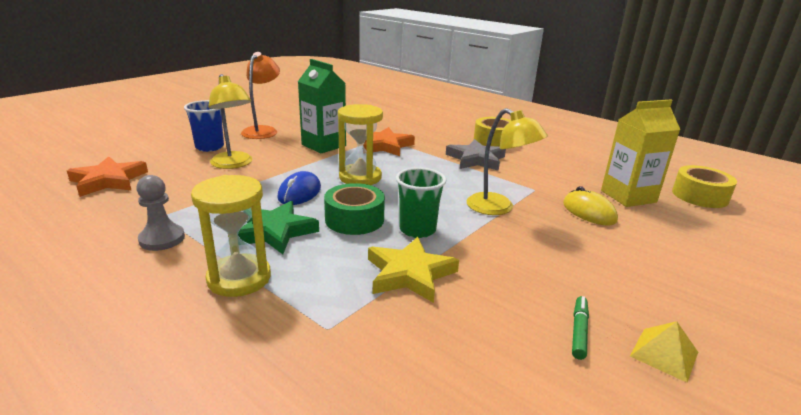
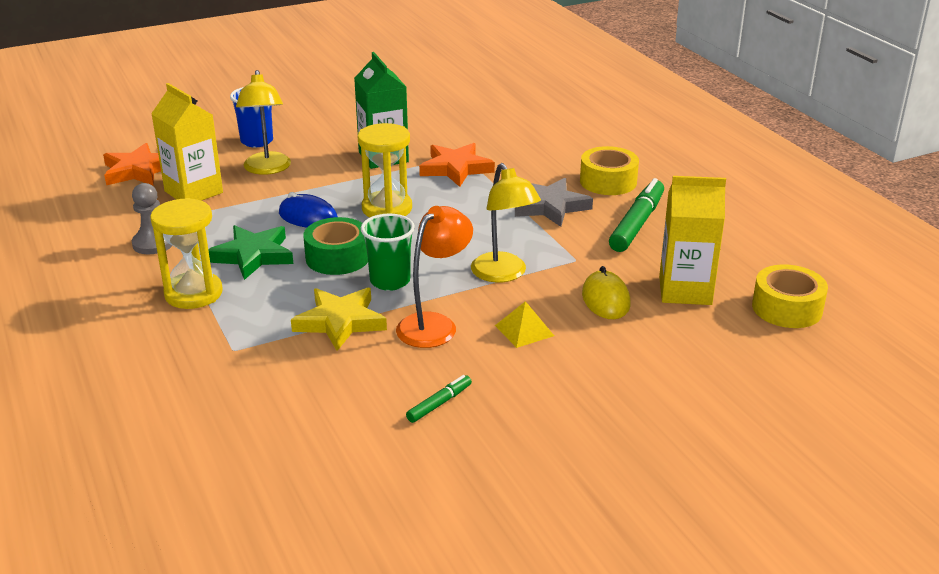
camera: 25 degrees right, 5 degrees up
(176, 189) = (193, 192): none -> yellow carton
(263, 130) = (330, 124): orange lamp -> orange lamp (434, 324)
(299, 193) = (308, 217): blue mouse -> blue mouse turned 75 degrees clockwise
(543, 161) = (637, 224): none -> green marker
(664, 354) = (493, 438): yellow pyramid -> yellow pyramid (524, 330)

